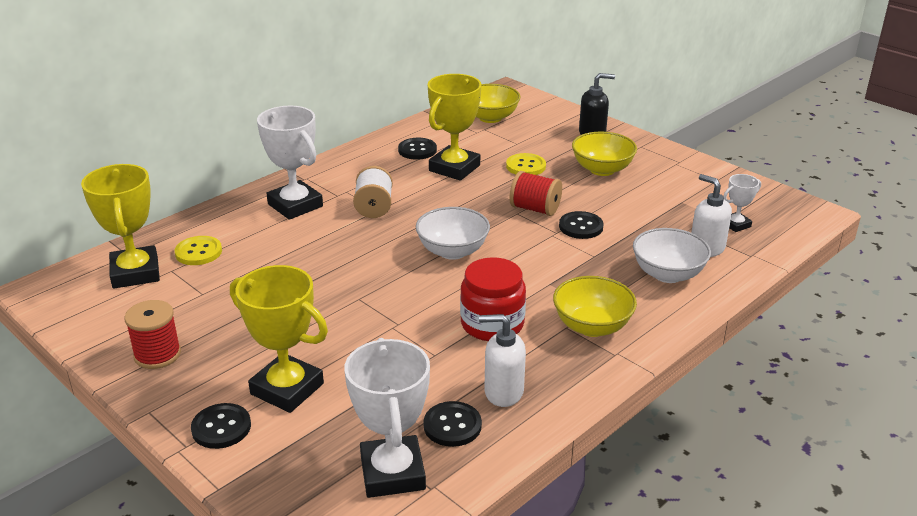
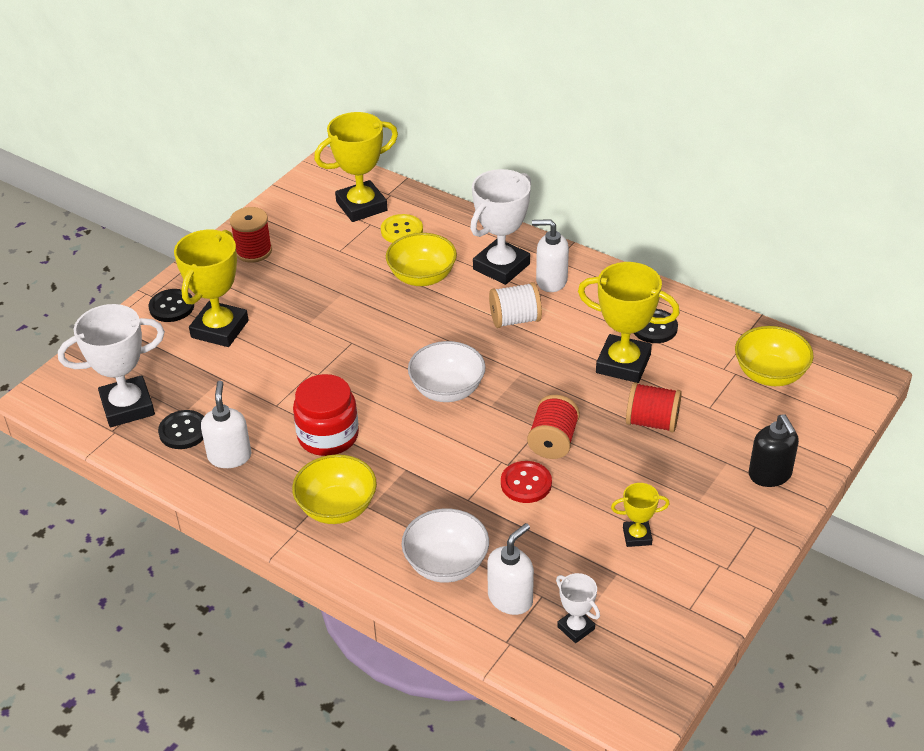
camera: 80 degrees right, 10 degrees up
(331, 184) = (551, 281): none -> white soap dispenser
(525, 166) = (652, 422): yellow button -> red spool
(581, 227) = (526, 483): black button -> red button
(602, 169) = (672, 492): yellow bowl -> yellow bowl (422, 277)
(645, 189) = (637, 536): none -> yellow trophy

